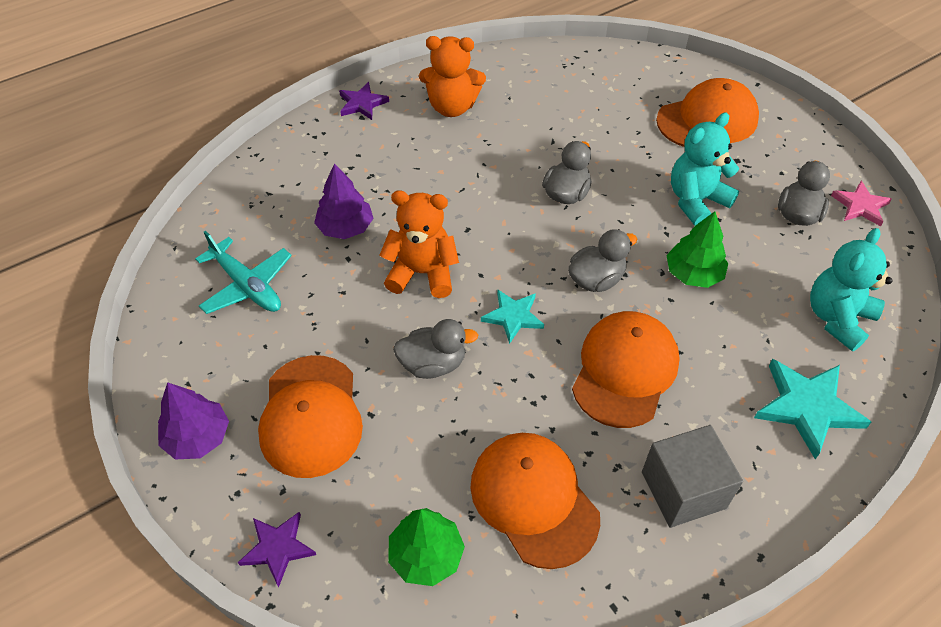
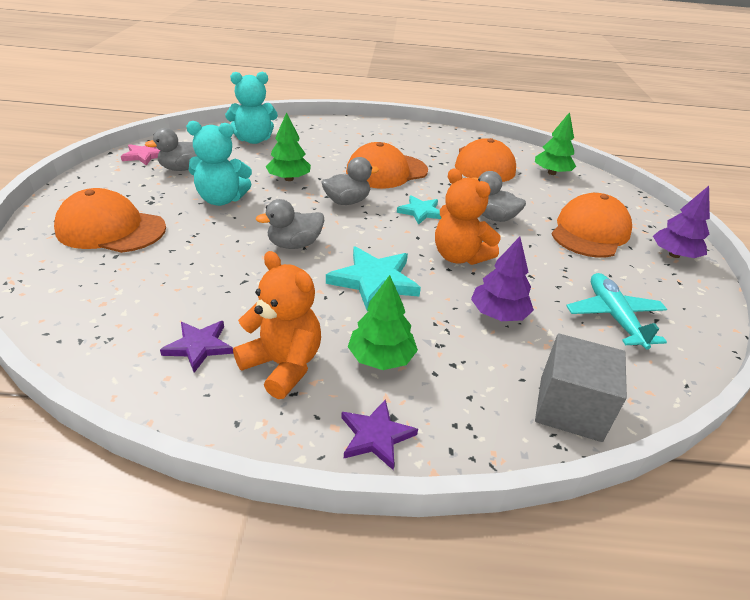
camera: 145 degrees left, 15 degrees down
(278, 548) = (630, 202): purple star -> purple star (199, 346)
(400, 144) = (381, 358): none -> green tree
(596, 279) = (347, 202): grey duck -> grey duck turned 150 degrees clockwise
(683, 490) = (412, 141): grey cube -> grey cube (570, 408)
(807, 407) = (322, 132): turquoise star -> turquoise star (374, 280)

